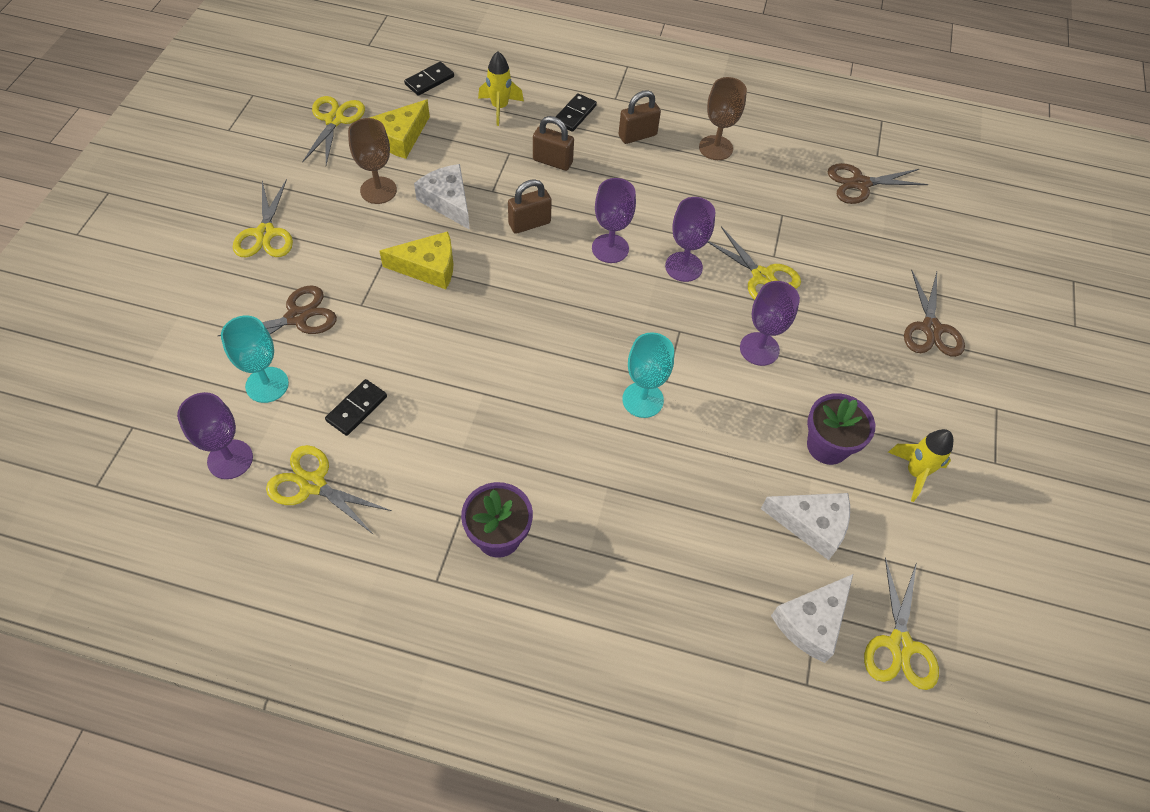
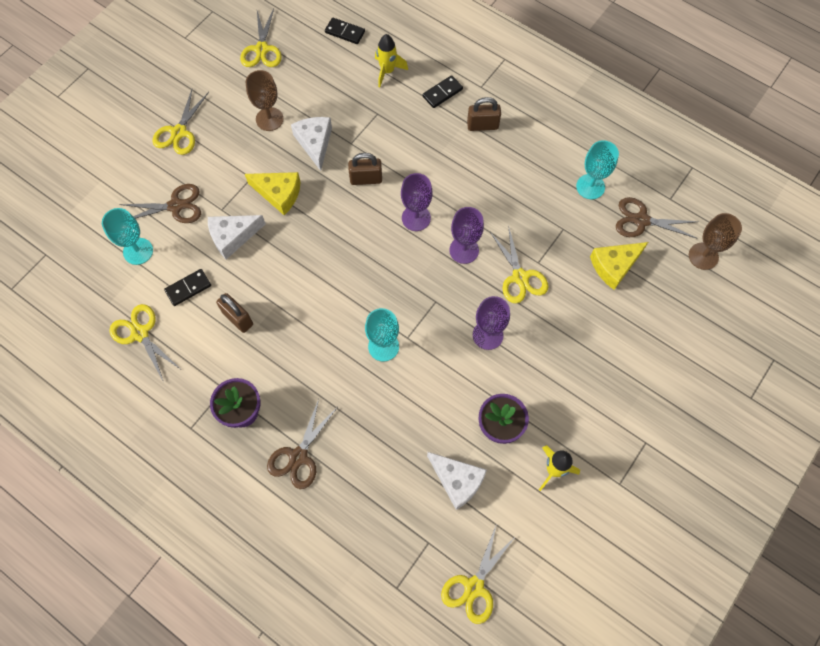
camera: 25 degrees right, 10 degrees up
(230, 459) = (96, 298): purple goblet -> none
(334, 120) = (262, 49): yellow scissors -> yellow scissors turned 150 degrees clockwise
(400, 138) = (303, 78): yellow cheese -> yellow cheese (614, 266)
(429, 80) = (345, 32): black domino -> black domino turned 45 degrees clockwise
(552, 161) = (406, 130): brown padlock -> brown padlock (238, 318)
(715, 148) = (539, 154): brown goblet -> brown goblet (703, 256)
(788, 165) = (590, 186): none -> turquoise goblet
(811, 622) = (421, 548): white cheese -> white cheese (232, 237)
(931, 329) = (630, 362): brown scissors -> brown scissors (298, 457)

